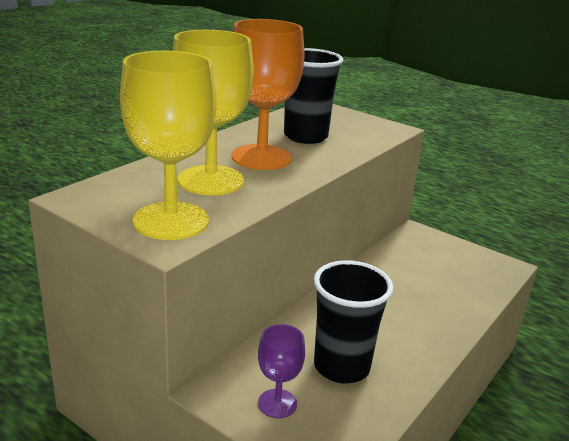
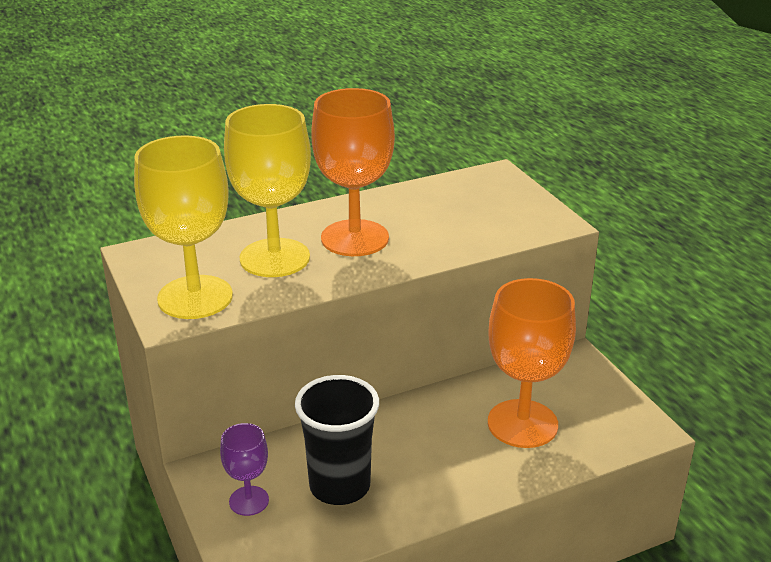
camera: 30 degrees right, 5 degrees up
(305, 136) = (434, 218): black cup -> none
(426, 283) = (522, 424): none -> orange goblet

